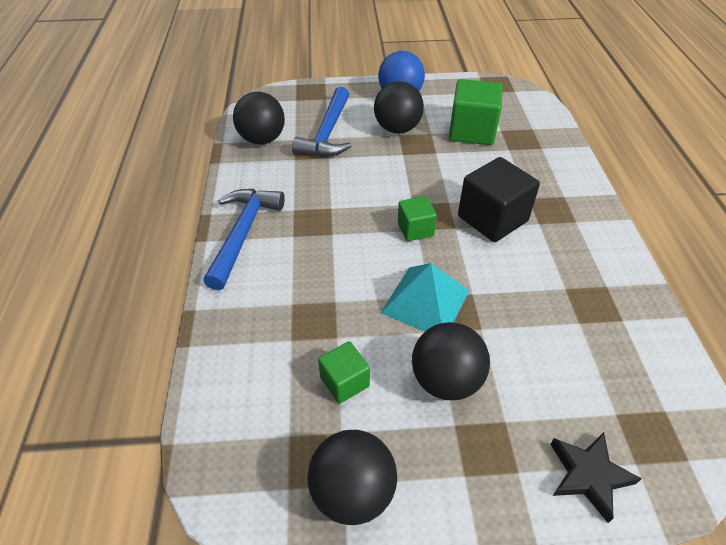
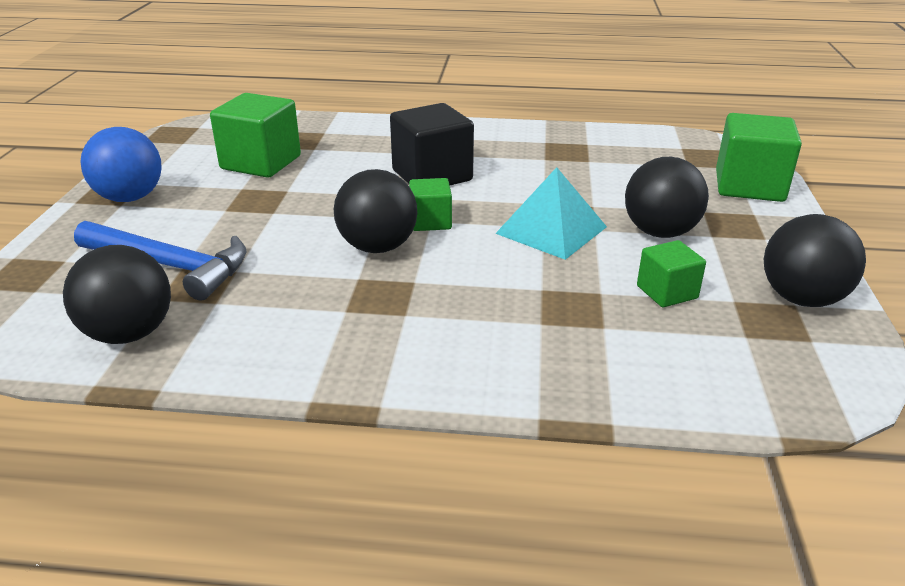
camera: 80 degrees left, 15 degrees down
(243, 234) = (381, 363): blue hammer -> none
(397, 129) = (211, 209): black ball -> black ball (377, 247)
(589, 475) = (749, 186): black star -> green cube

